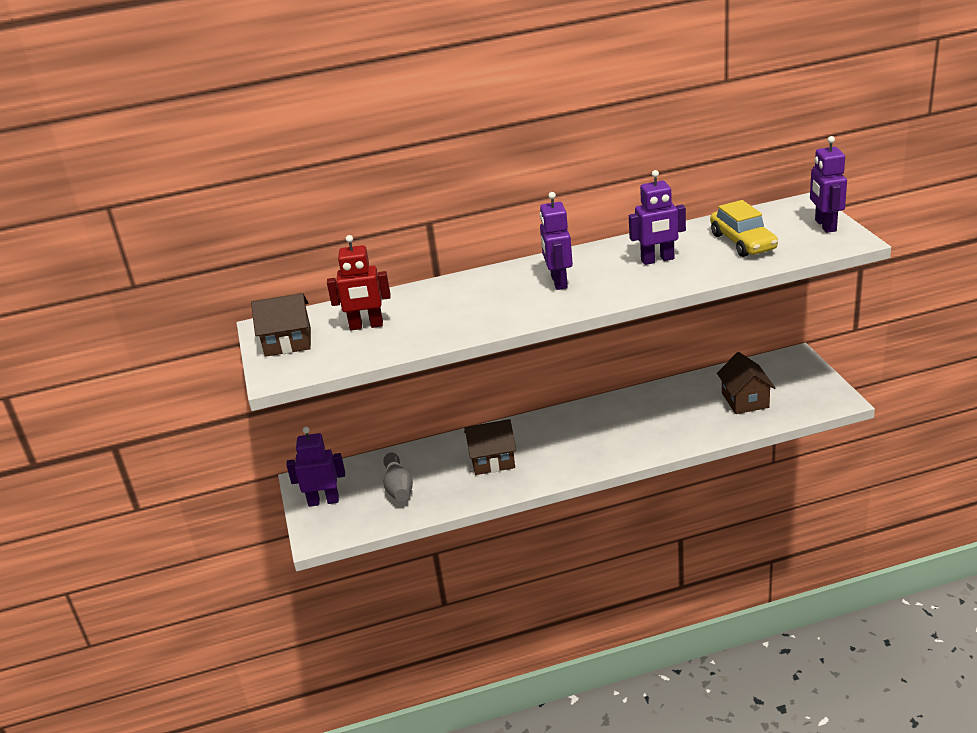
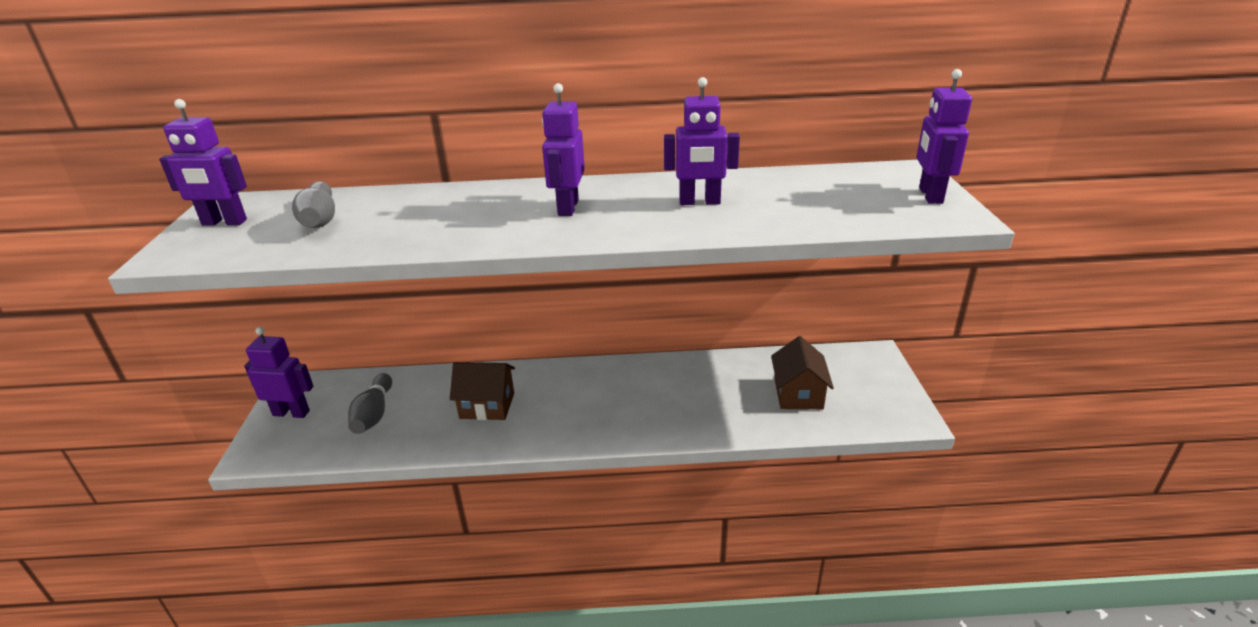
camera: 10 degrees right, 0 degrees up
(288, 342) = (224, 222): brown house -> purple robot
(366, 326) = (320, 219): red robot -> grey bowling pin
(743, 242) = (815, 198): yellow car -> none

